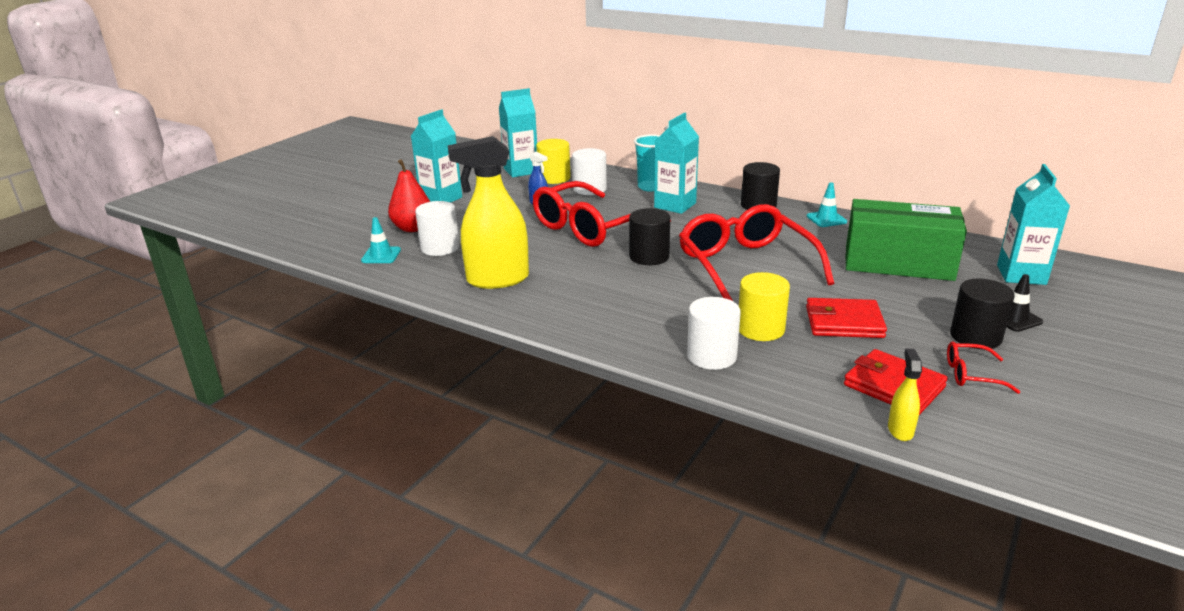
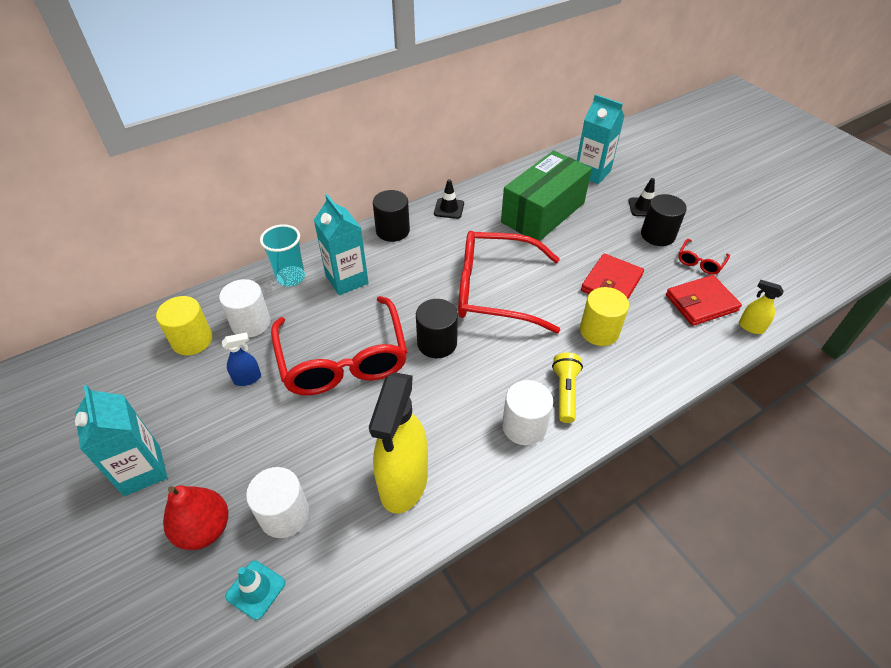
camera: 65 degrees left, 20 degrees up
(521, 171) = (139, 361): turquoise carton -> none
(657, 327) = (565, 392): none -> yellow flashlight
(711, 356) = (625, 378): white cylinder -> white cylinder (524, 426)
(826, 219) = (449, 208): turquoise traffic cone -> black traffic cone

